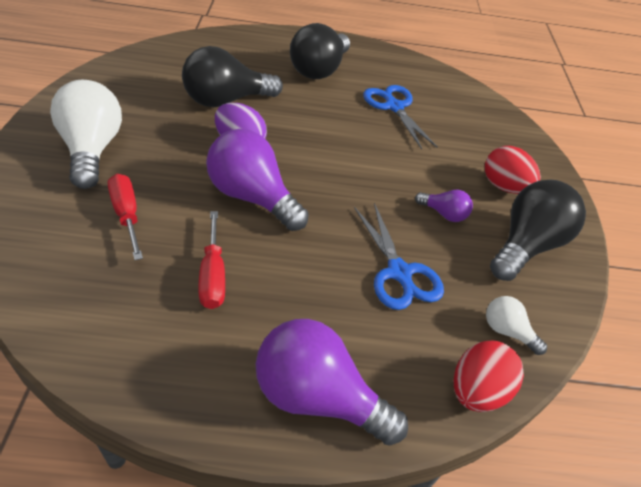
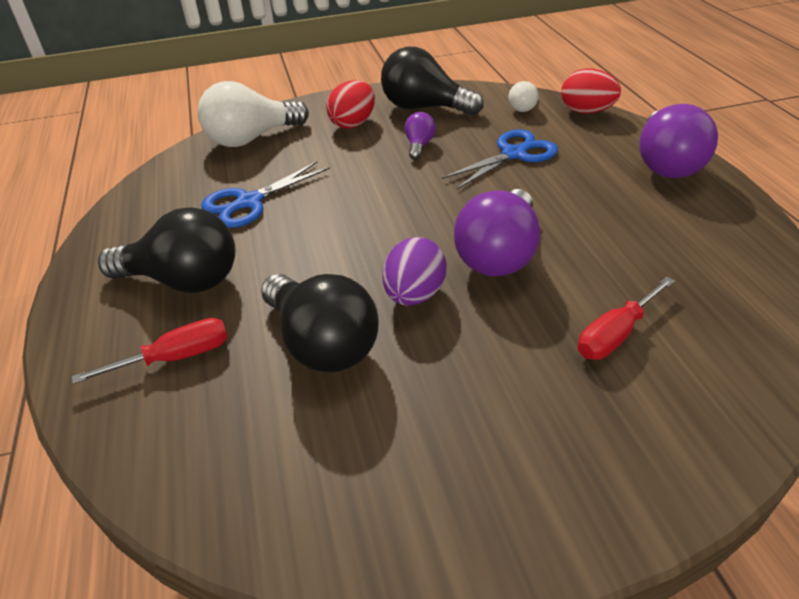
camera: 100 degrees left, 5 degrees down
(92, 150) = (542, 432): white light bulb -> white light bulb (251, 138)
(213, 275) = (623, 243): red screwdriver -> red screwdriver (175, 358)

